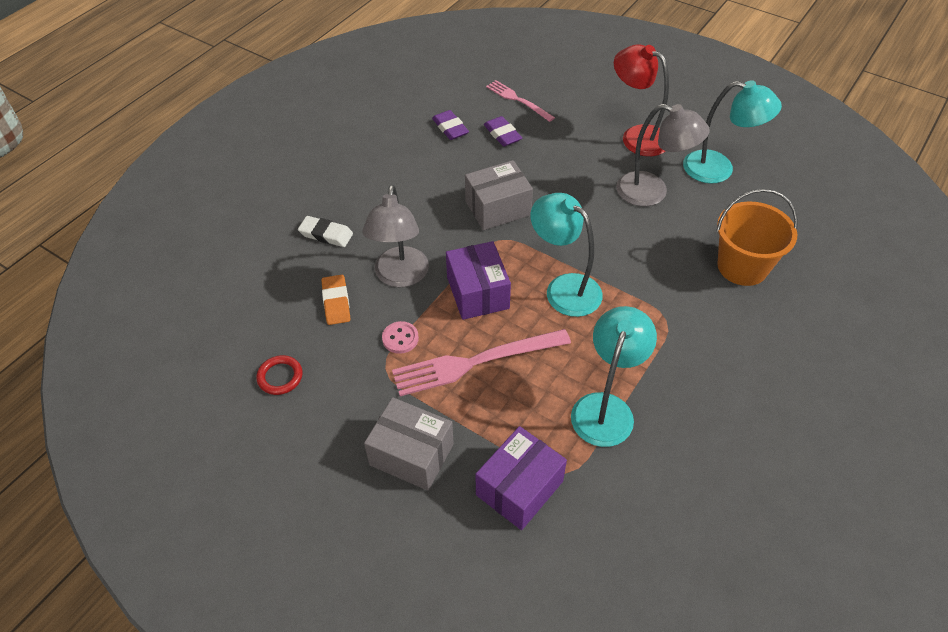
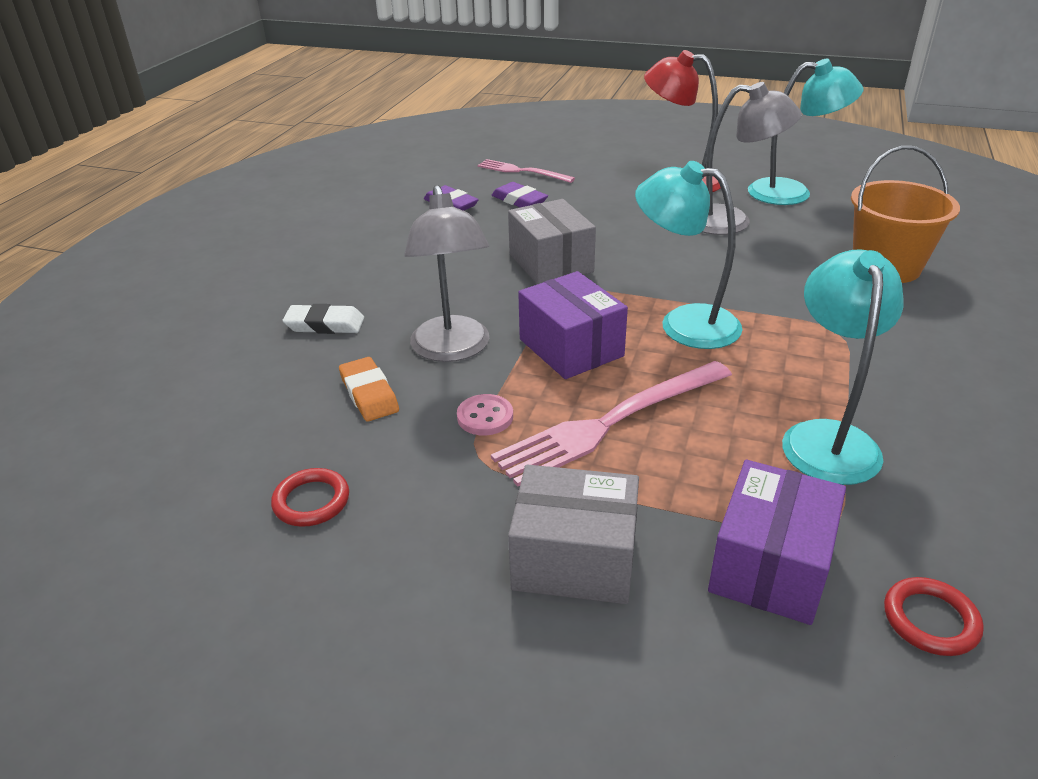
camera: 15 degrees left, 15 degrees down
(498, 208) = (550, 263): grey box -> grey box turned 75 degrees counterclockwise
(590, 545) = (930, 620): none -> red ring

